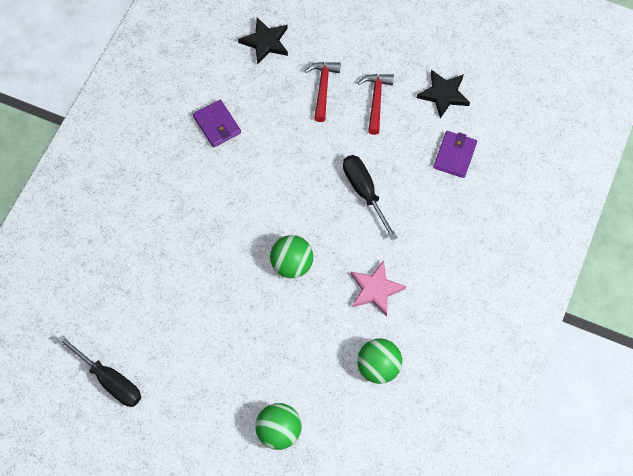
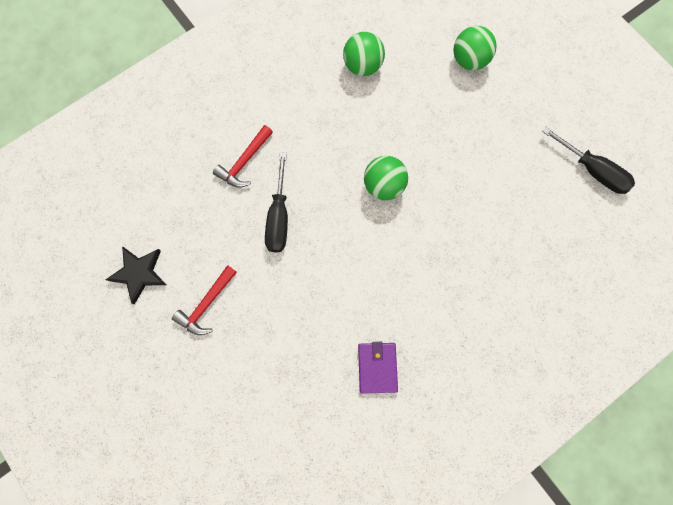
camera: 150 degrees left, 10 degrees up
(109, 380) = (592, 170): black screwdriver -> black screwdriver turned 150 degrees clockwise
(265, 42) = (273, 441): black star -> none
(323, 88) = (248, 348): red hammer -> red hammer (244, 162)
(375, 289) = (325, 126): pink star -> none
(454, 155) = (175, 206): purple wallet -> none

